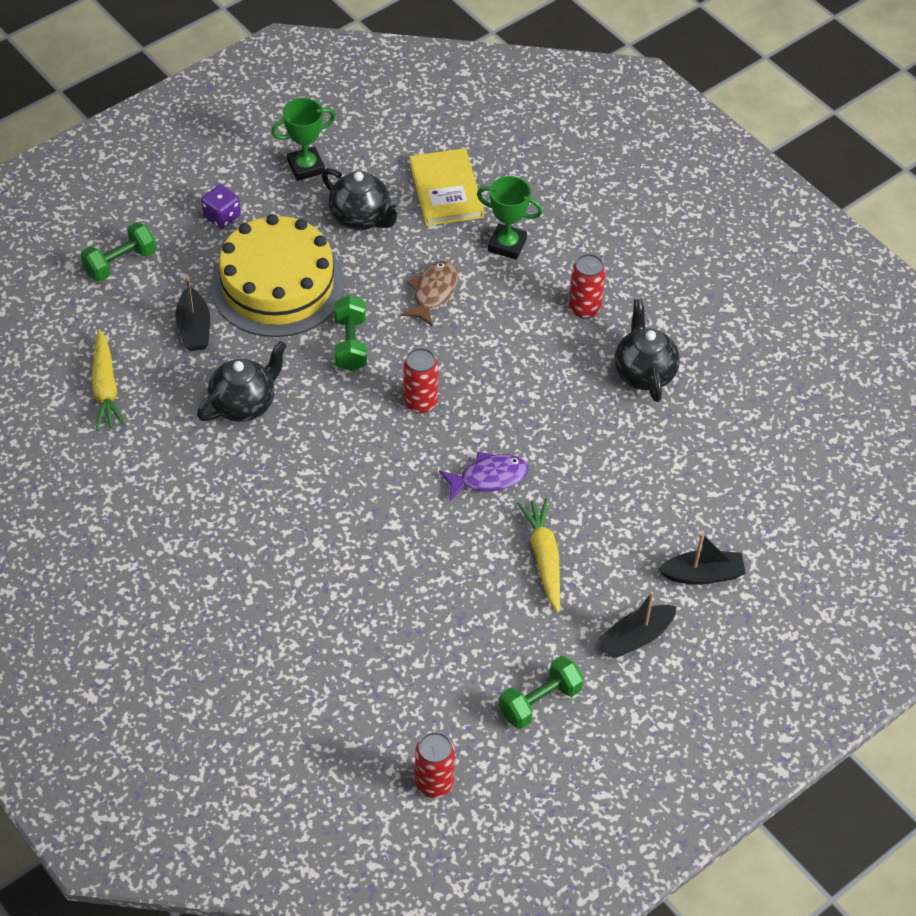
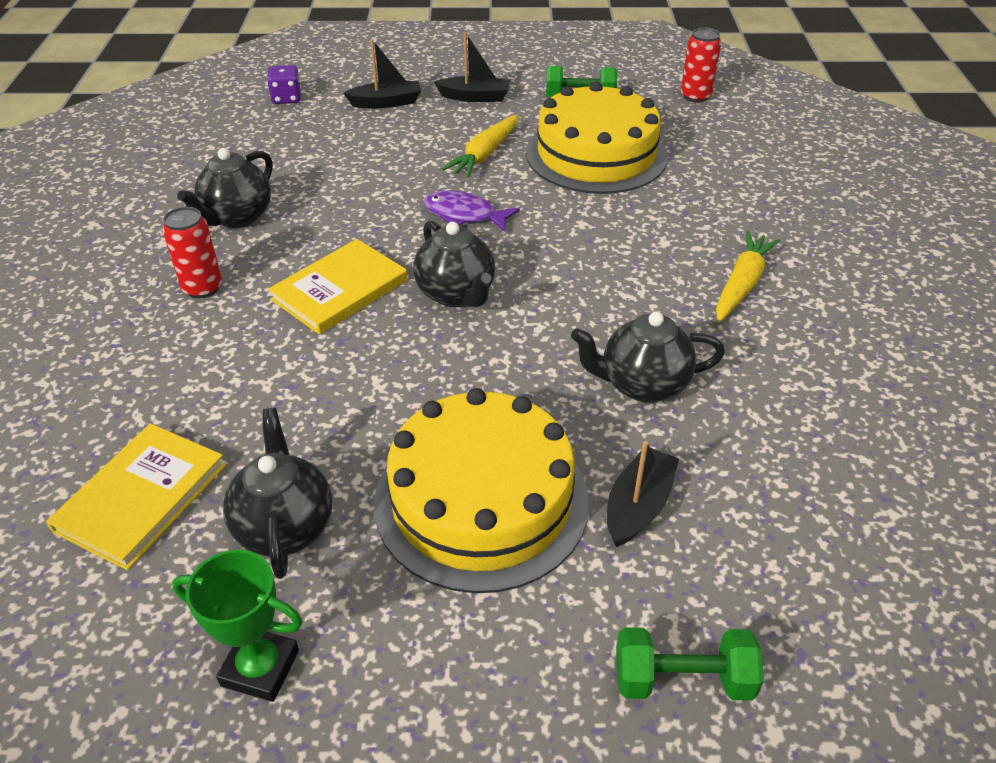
camera: 140 degrees left, 10 degrees down
(106, 387) = (809, 494): yellow carrot -> yellow carrot (742, 284)
(222, 217) = (464, 661): purple dice -> purple dice (286, 98)
(350, 344) = (466, 382): green dumbbell -> none
(420, 402) = (456, 294): red can -> black teapot
(433, 292) = (318, 384): brown fish -> none
(453, 620) = (596, 154): none -> yellow cake
(498, 359) = (340, 290): none -> yellow book
(507, 245) = (177, 388): green trophy -> none
(702, 574) = (386, 103): black boat -> black boat turned 135 degrees clockwise

